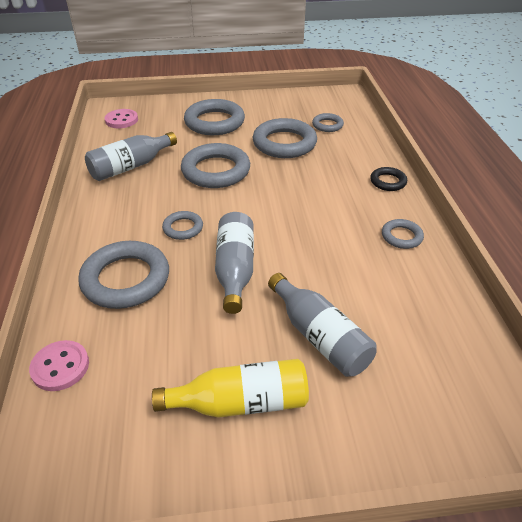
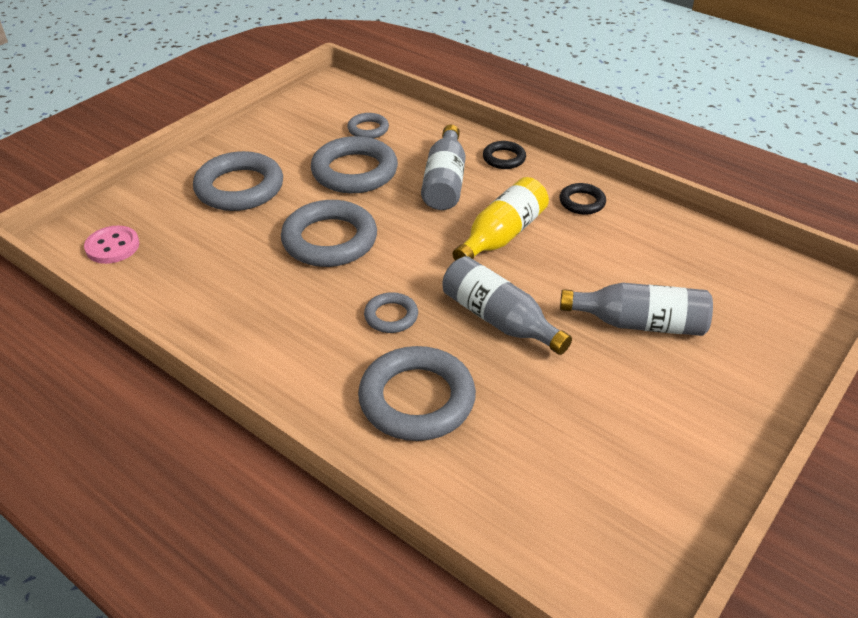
camera: 45 degrees left, 0 degrees up
(60, 367) = (488, 512): pink button -> none
(131, 166) = (224, 292): grey bottle -> grey bottle (445, 182)
(240, 402) = (661, 413): yellow bottle -> yellow bottle (502, 235)
(401, 236) = (582, 202): grey ring -> black ring

